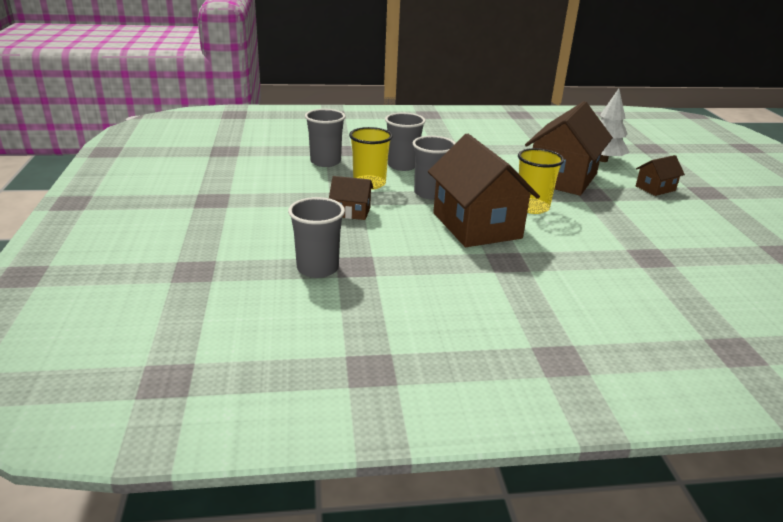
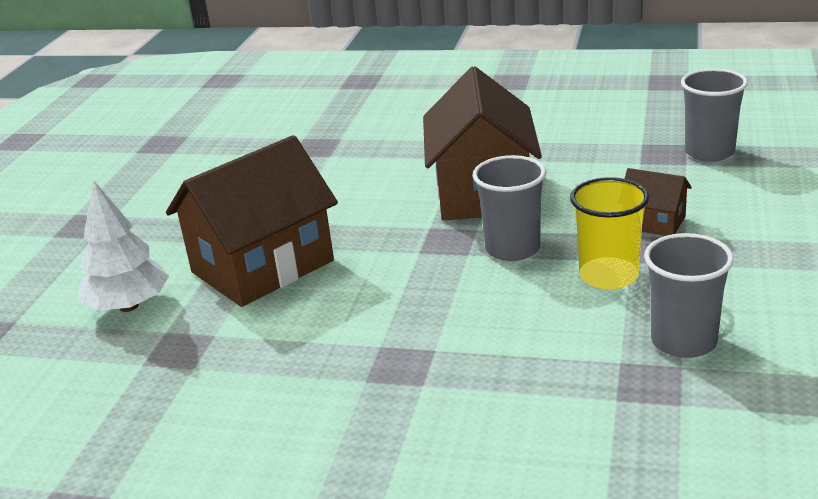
camera: 155 degrees left, 0 degrees up
(402, 165) = (526, 318): grey cup -> none
(532, 207) = (378, 215): yellow cup -> none
(655, 188) = (147, 236): brown house -> none

